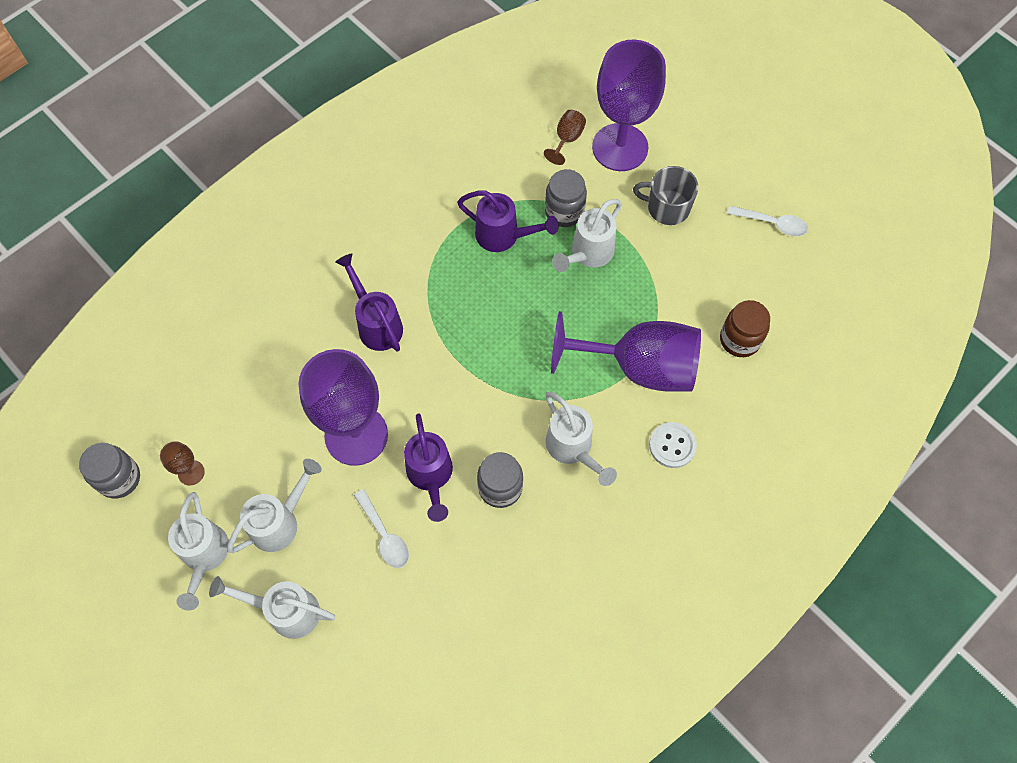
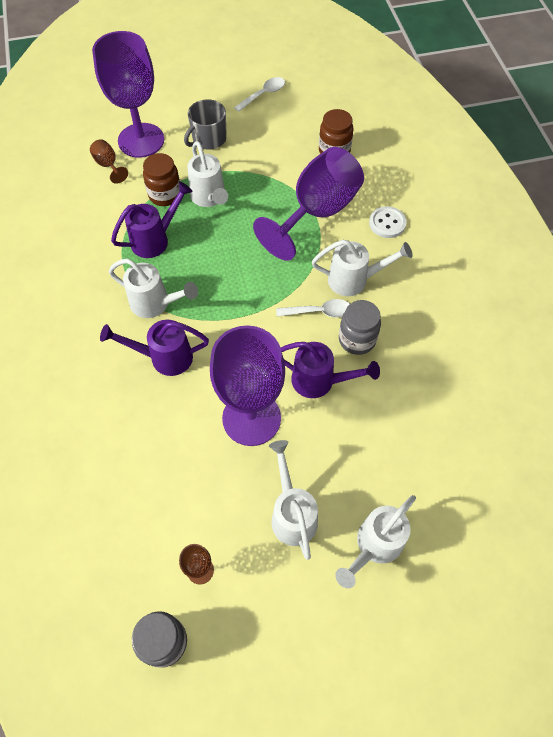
camera: 60 degrees left, 5 degrees down
(205, 556) = (287, 594): white watering can -> white watering can (155, 304)
(384, 535) = (350, 438): white spoon -> white spoon (319, 312)
(564, 211) = (165, 195): grey jar -> brown jar

